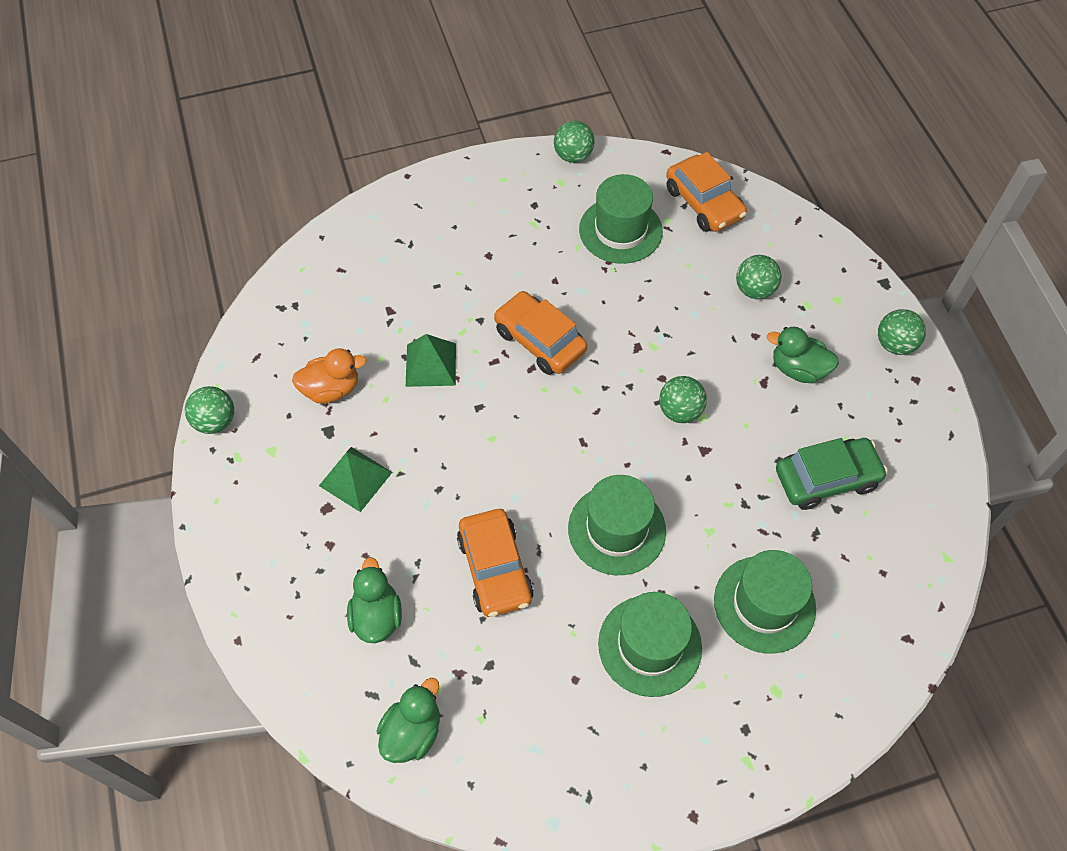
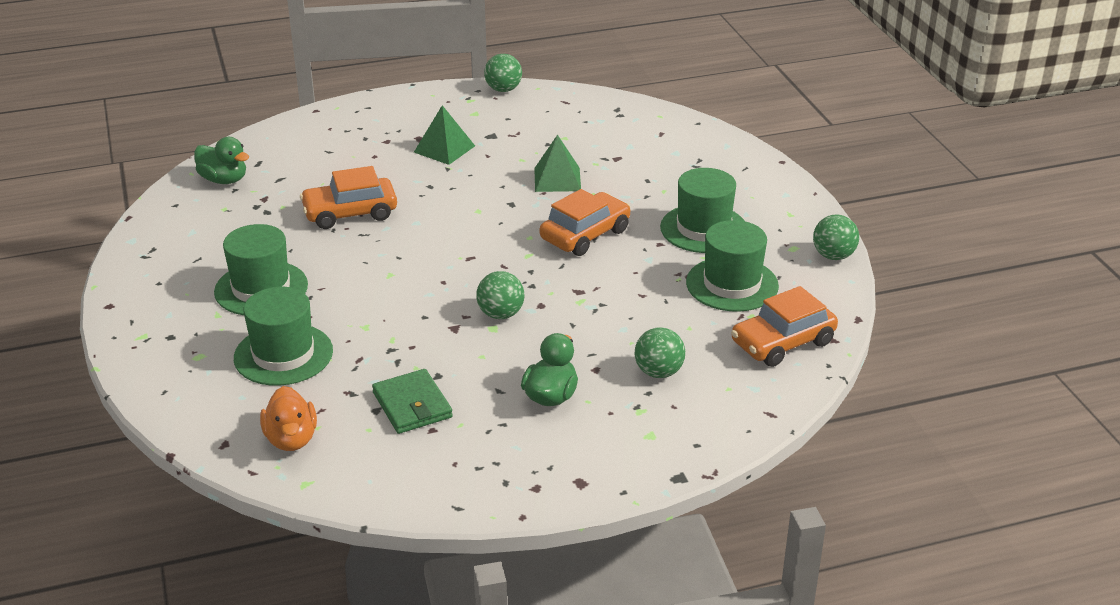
camera: 90 degrees right, 25 degrees down
(331, 389) = (532, 135): orange duck -> orange duck (291, 439)
(377, 616) = (321, 162): green duck -> none
(616, 529) = (376, 274): green hat -> green hat (703, 229)
(826, 478) = (412, 405): green car -> green wallet
(894, 344) = (586, 475): green ball -> none

